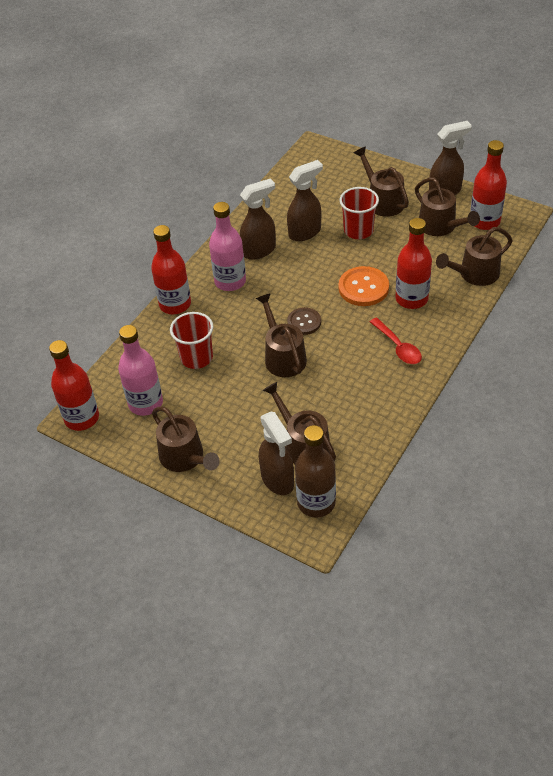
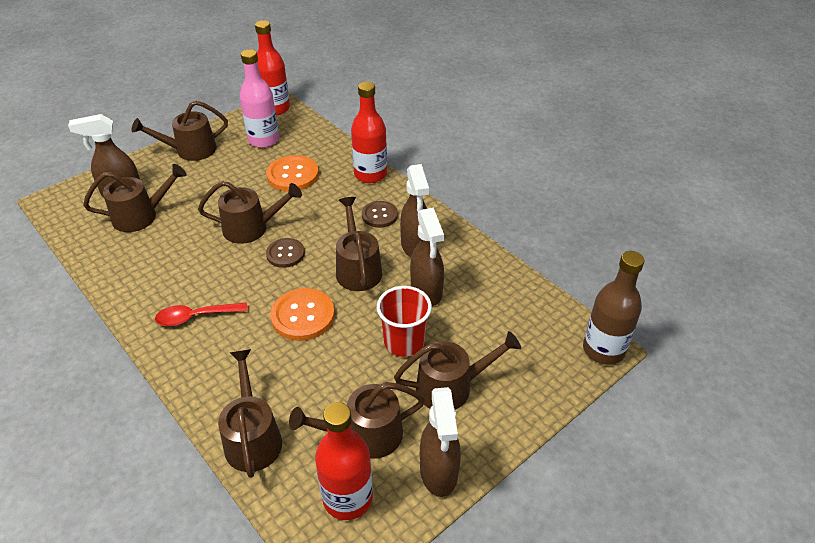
camera: 105 degrees right, 5 degrees down
(196, 357) = (293, 175): red cup -> orange button
(230, 281) = (379, 215): pink bottle -> brown button
(300, 274) = (358, 269): none -> brown watering can
(316, 502) = (79, 209): brown bottle -> brown bottle (603, 350)
(411, 299) = (256, 354): red bottle -> none

